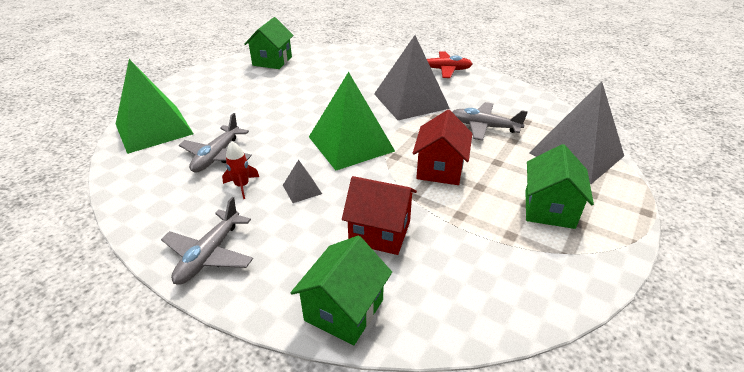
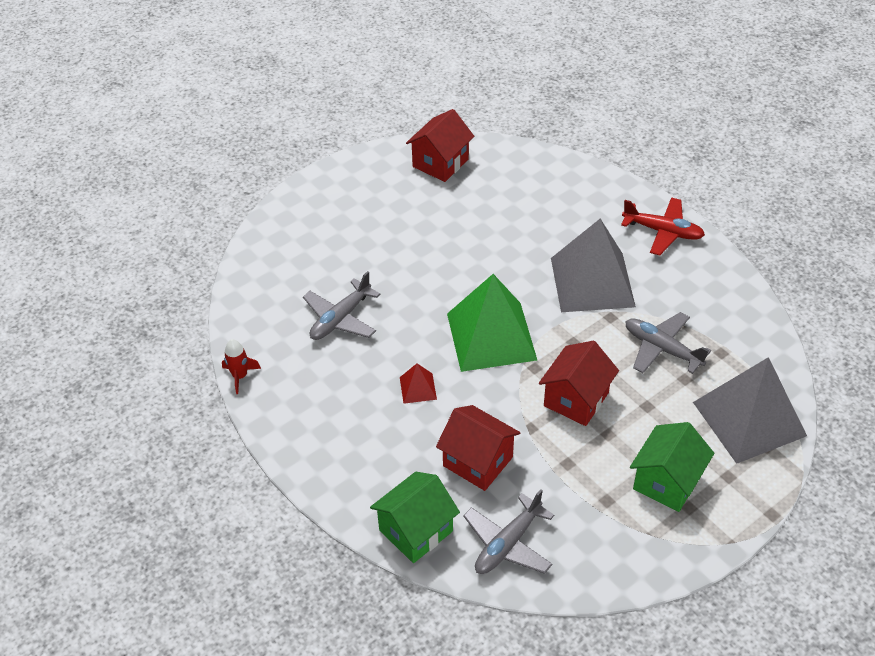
camera: 20 degrees right, 10 degrees up
(154, 129) = (279, 259): green pyramid -> none
(209, 254) = (313, 442): grey plane -> grey plane (508, 544)
(242, 186) = (358, 367): red rocket -> red rocket (240, 376)
(272, 61) = (440, 163): green house -> red house
(302, 189) = (418, 388): grey pyramid -> red pyramid

